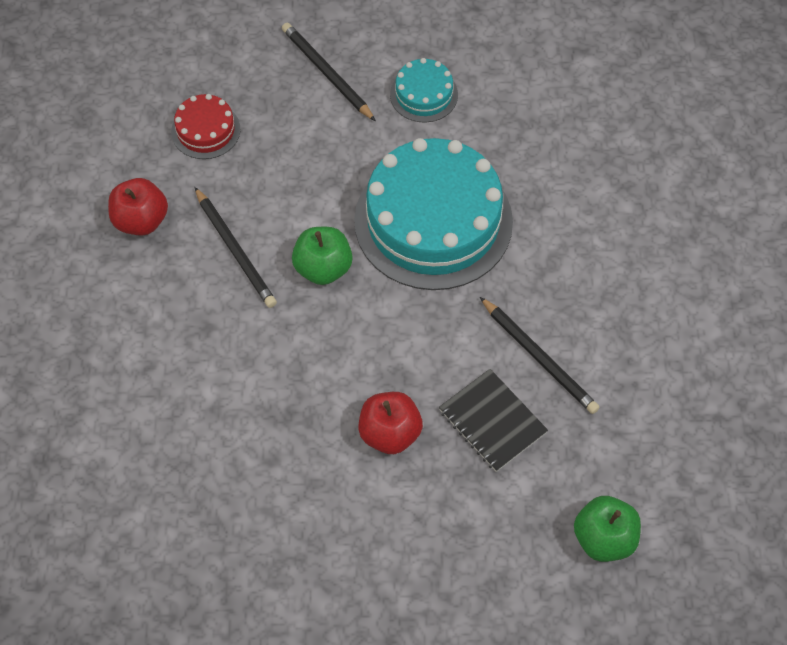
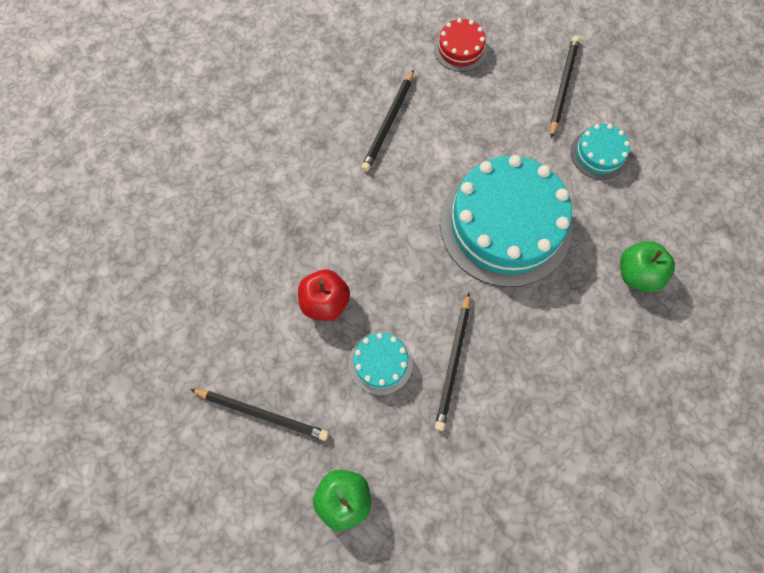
camera: 55 degrees right, 10 degrees up
(141, 220) = (368, 59): red apple -> none
(323, 268) = (415, 181): green apple -> green apple (637, 274)
(465, 565) = (262, 414): none -> black pencil
(492, 422) = (380, 363): black notebook -> turquoise cake

